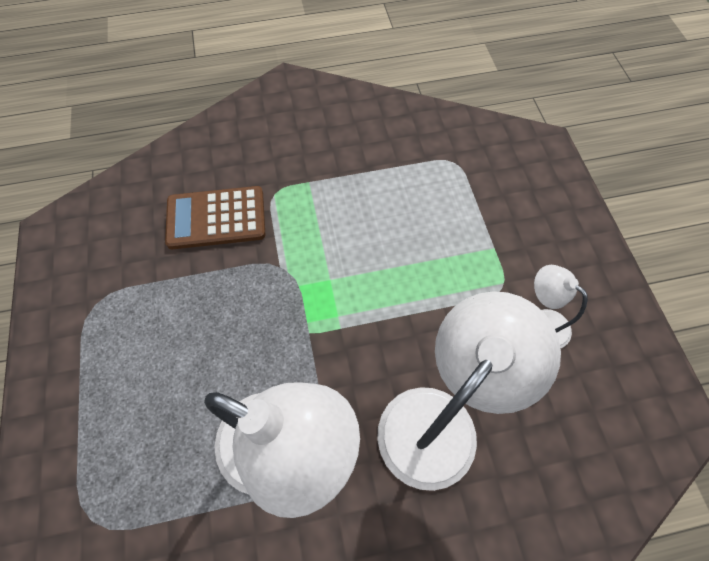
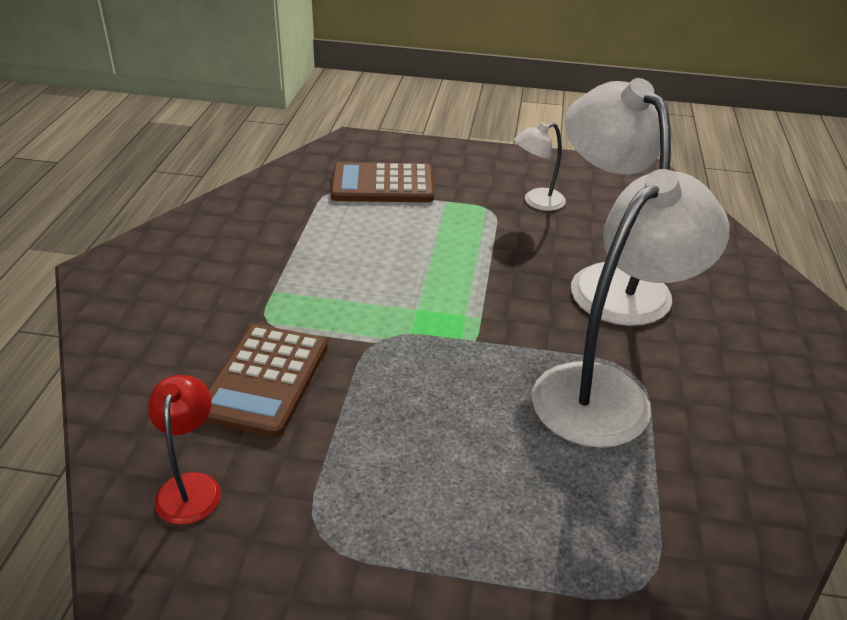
camera: 70 degrees left, 25 degrees down
(117, 223) = (191, 486): none -> red lamp
(488, 192) = (382, 185): none -> brown calculator

